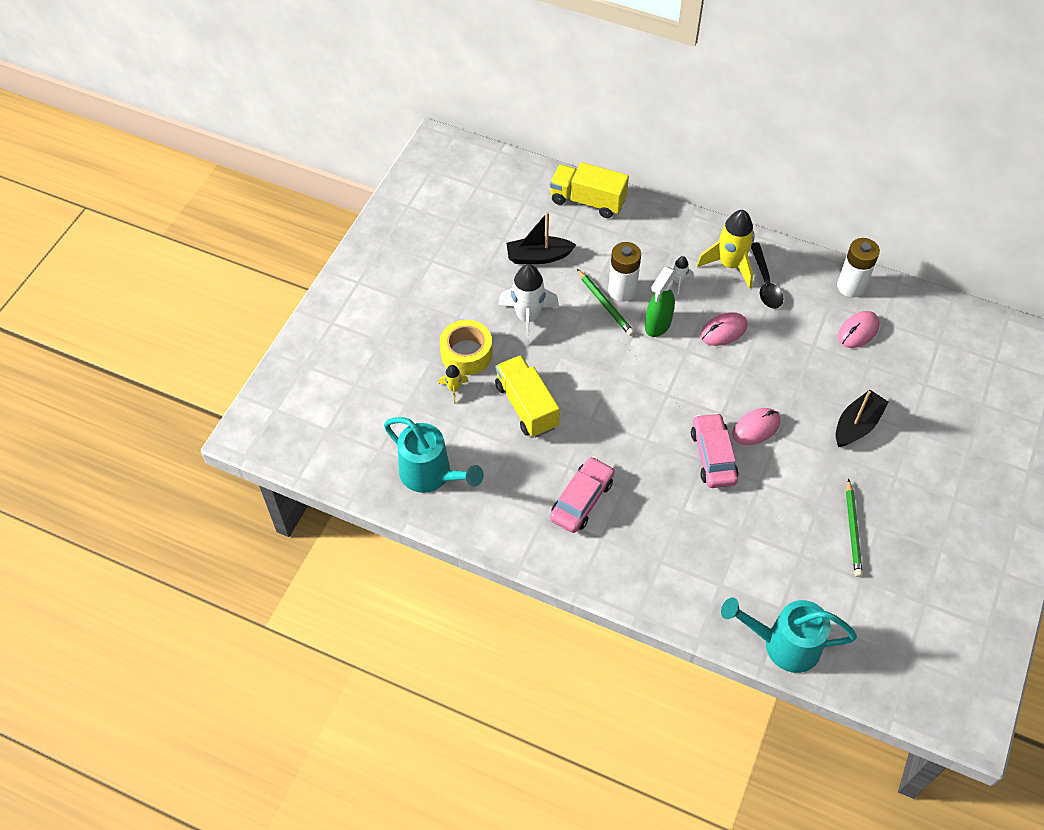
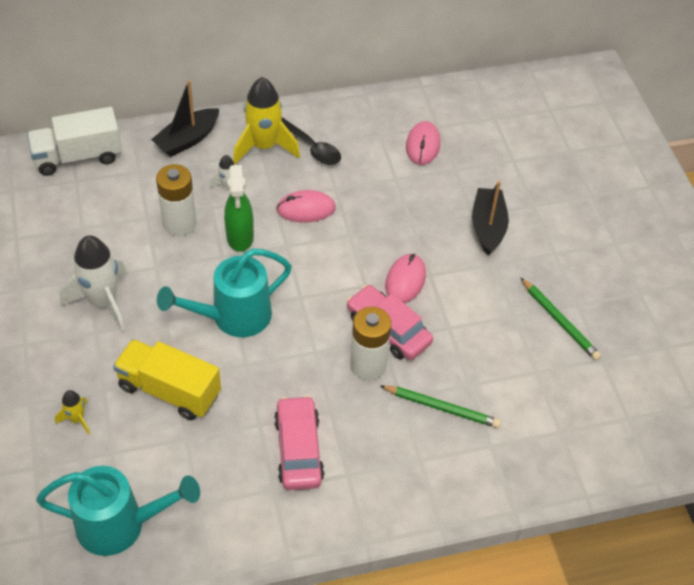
camera: 40 degrees left, 5 degrees down
(466, 353) = (63, 375): yellow tape -> none
(538, 256) = (67, 236): black boat -> black boat (187, 139)
(587, 201) = (78, 157): yellow truck -> white truck
(605, 304) = (173, 246): green pencil -> green pencil (441, 408)
(723, 331) = (306, 209): pink mouse -> pink mouse turned 60 degrees clockwise
(783, 644) = (588, 464): turquoise watering can -> turquoise watering can (233, 317)
(851, 286) = (386, 110): white battery -> white battery (368, 365)

